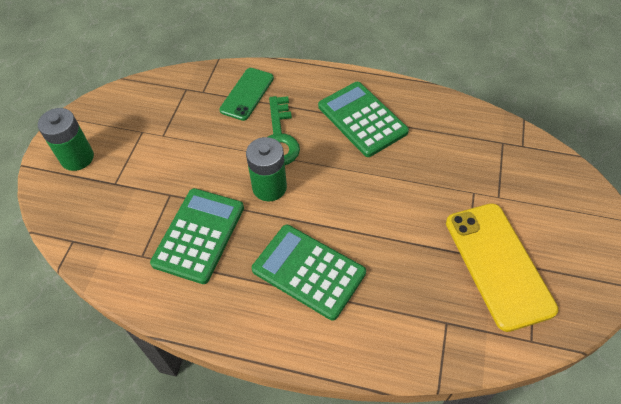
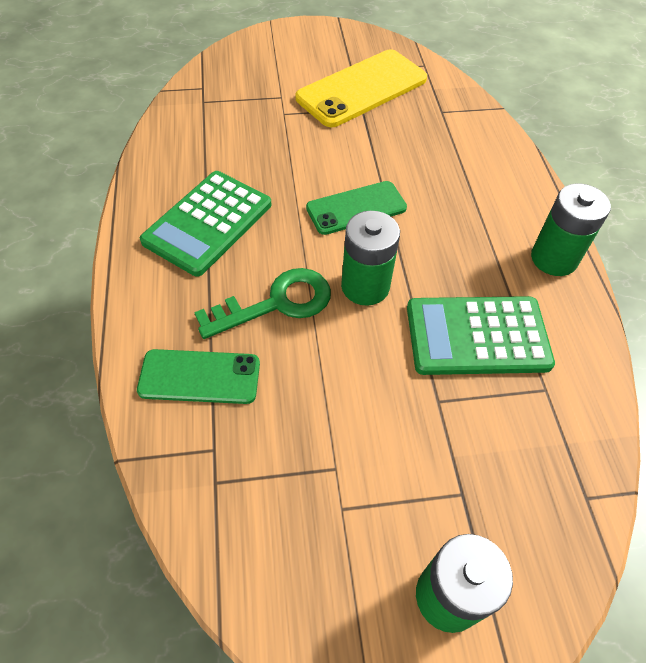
camera: 115 degrees left, 0 degrees up
(235, 322) = (554, 258): none -> green battery
(308, 271) = (455, 216): green calculator -> none
(343, 207) = (356, 208): none -> green phone

